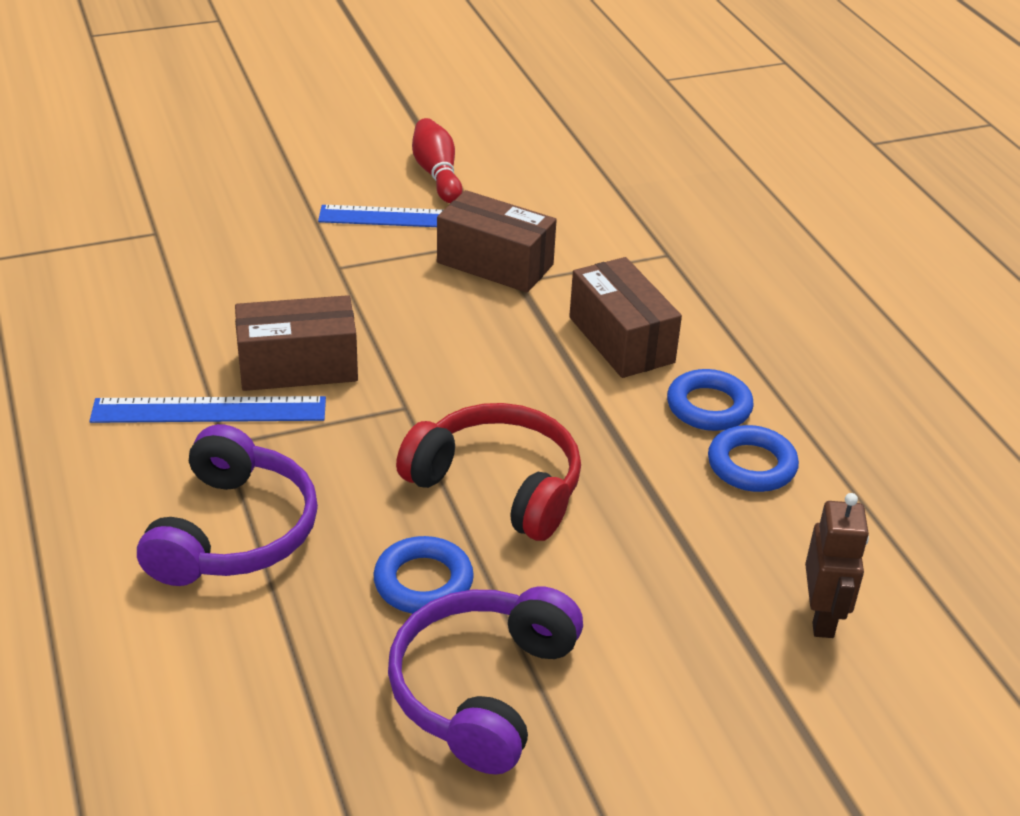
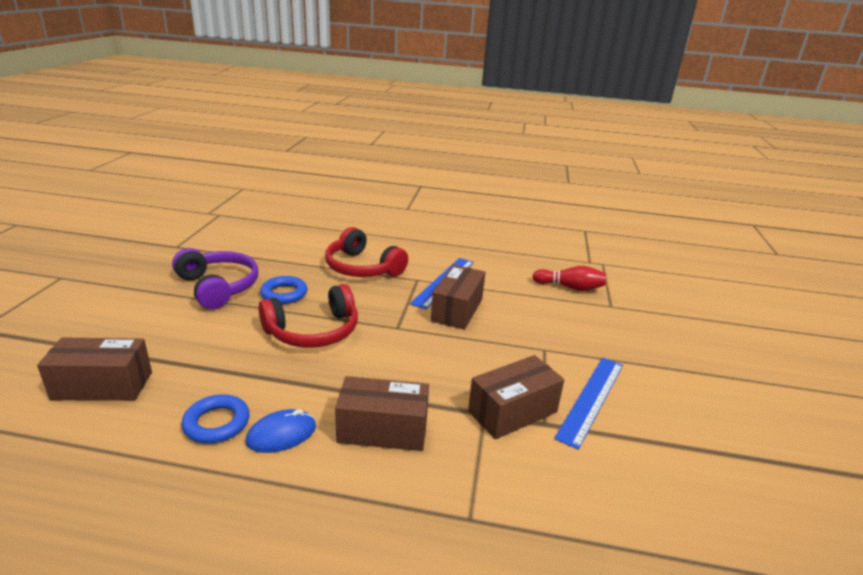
camera: 120 degrees right, 10 degrees down
(233, 531) = (362, 268): purple headphones -> red headphones
(437, 174) = (657, 434): red bowling pin -> red bowling pin (570, 287)
(709, 406) = (281, 434): blue ring -> blue mouse
(822, 617) = (102, 385): brown robot -> brown box

